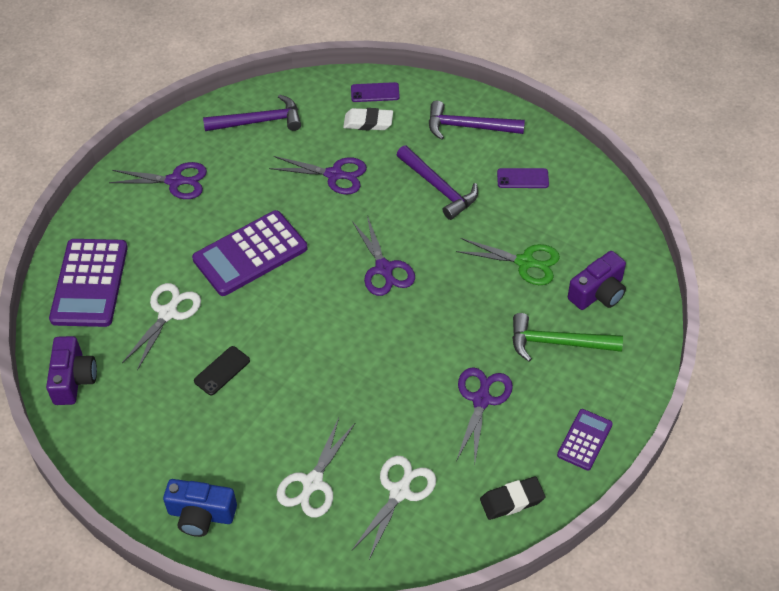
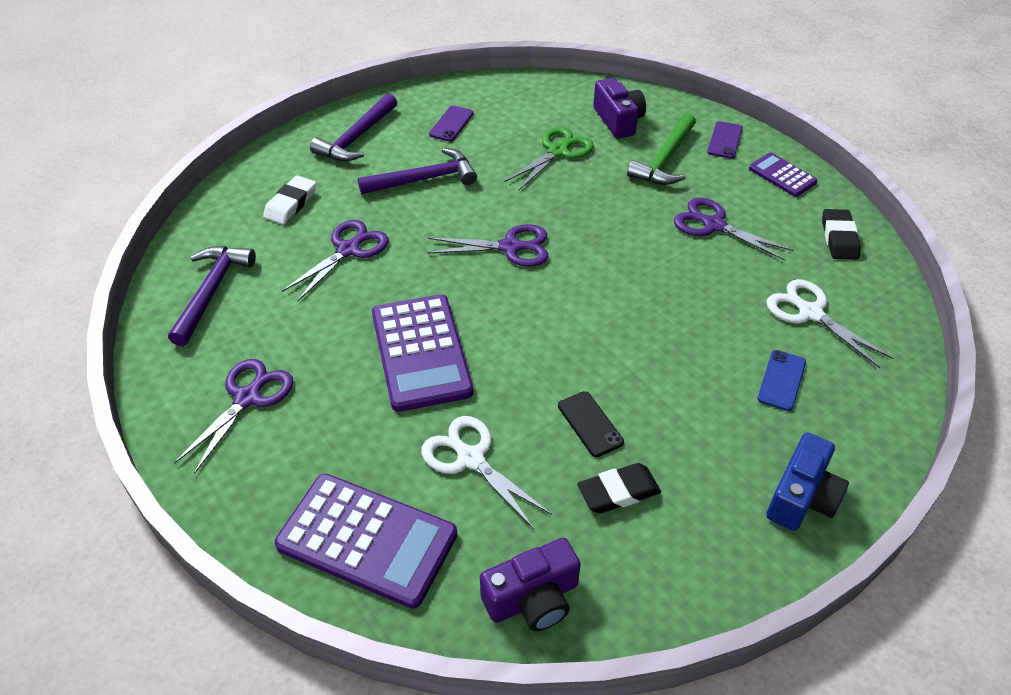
camera: 70 degrees left, 5 degrees down
(73, 379) = (533, 599): purple camera -> purple camera turned 135 degrees clockwise
(168, 403) = (618, 492): none -> black eraser
(312, 483) = (781, 380): white scissors -> blue phone
(375, 92) = (251, 187): purple phone -> purple phone (725, 140)

